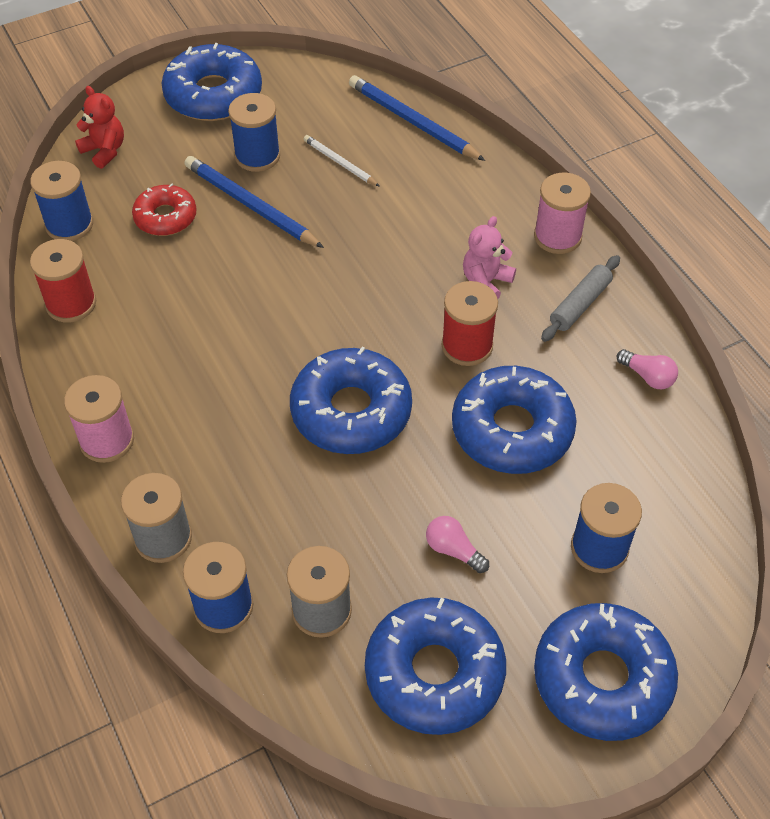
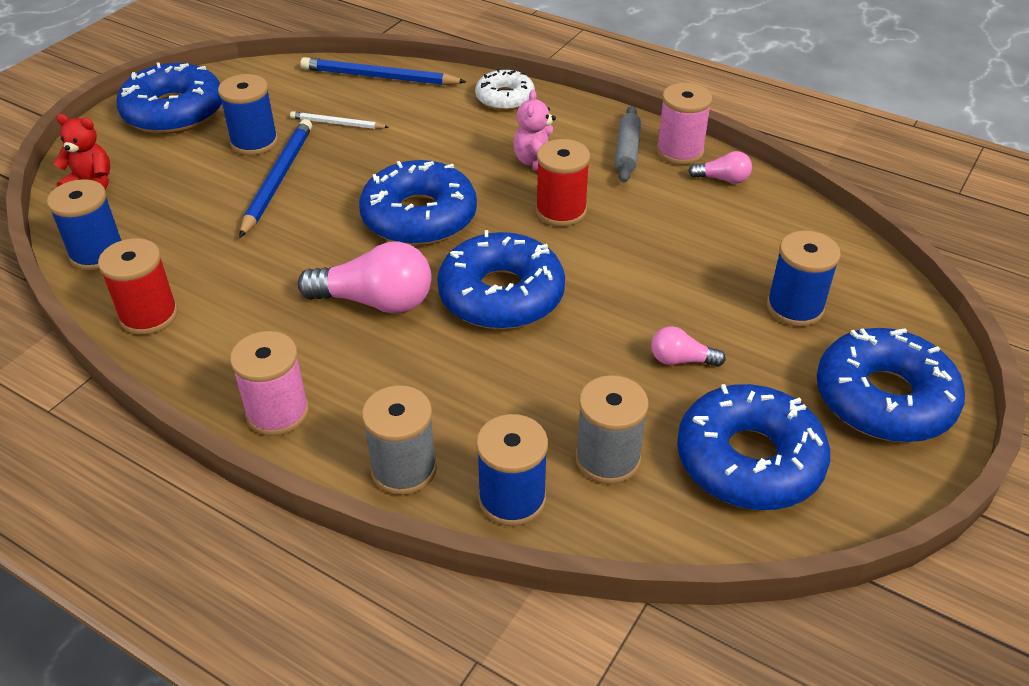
camera: 30 degrees left, 10 degrees down
(165, 217) = (198, 215): red donut -> none
(246, 370) = (376, 302): none -> pink light bulb
(250, 206) = (277, 179): blue pencil -> blue pencil turned 90 degrees clockwise
(510, 193) = (505, 98): none -> white donut
(512, 430) = (650, 255): blue donut -> blue donut (419, 217)
(557, 237) = (568, 114): pink spool -> pink spool (679, 151)

